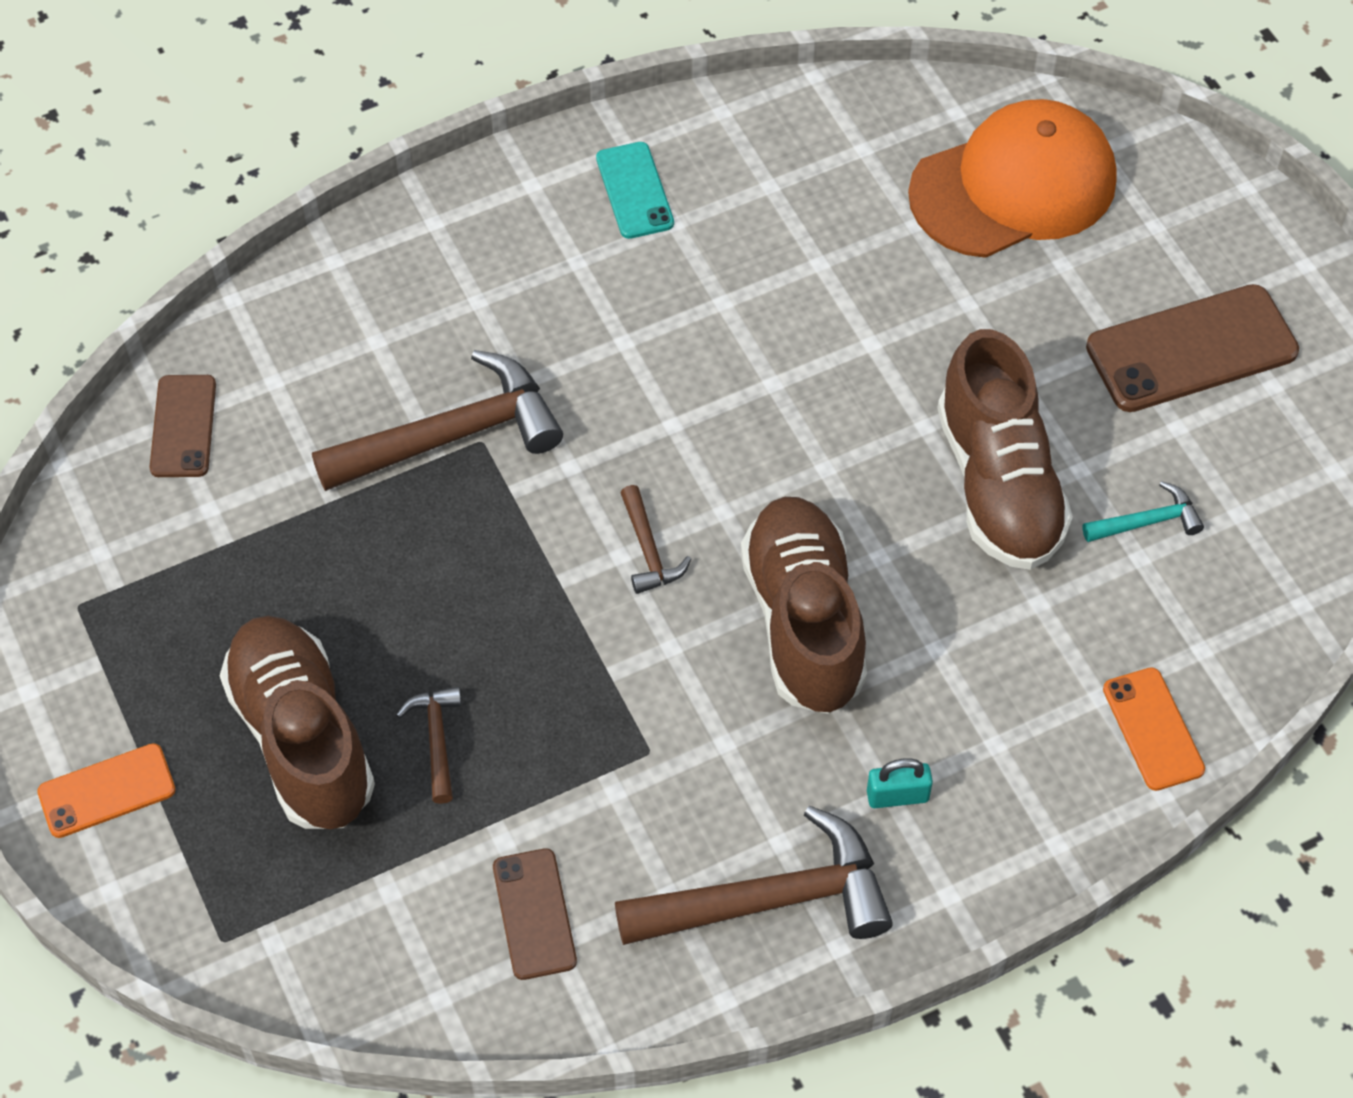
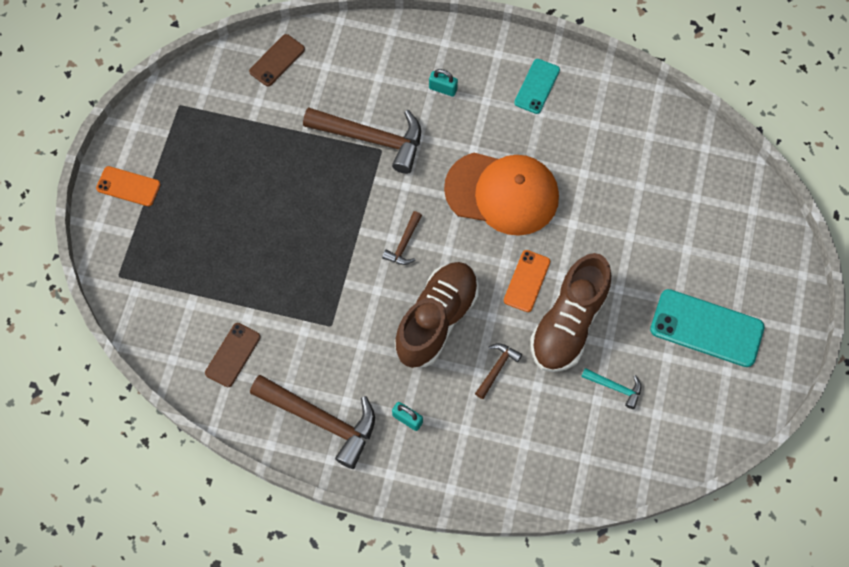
camera: 40 degrees right, 10 degrees up
(302, 738) = (211, 220): brown shoe -> none
(436, 740) = (258, 258): brown hammer -> brown hammer (497, 368)
(494, 289) = (443, 89): none -> turquoise padlock
(1013, 186) = (698, 199): orange cap -> orange cap (502, 193)
(1153, 729) = (533, 474): orange phone -> orange phone (527, 281)
(1191, 349) = (706, 328): brown phone -> turquoise phone

